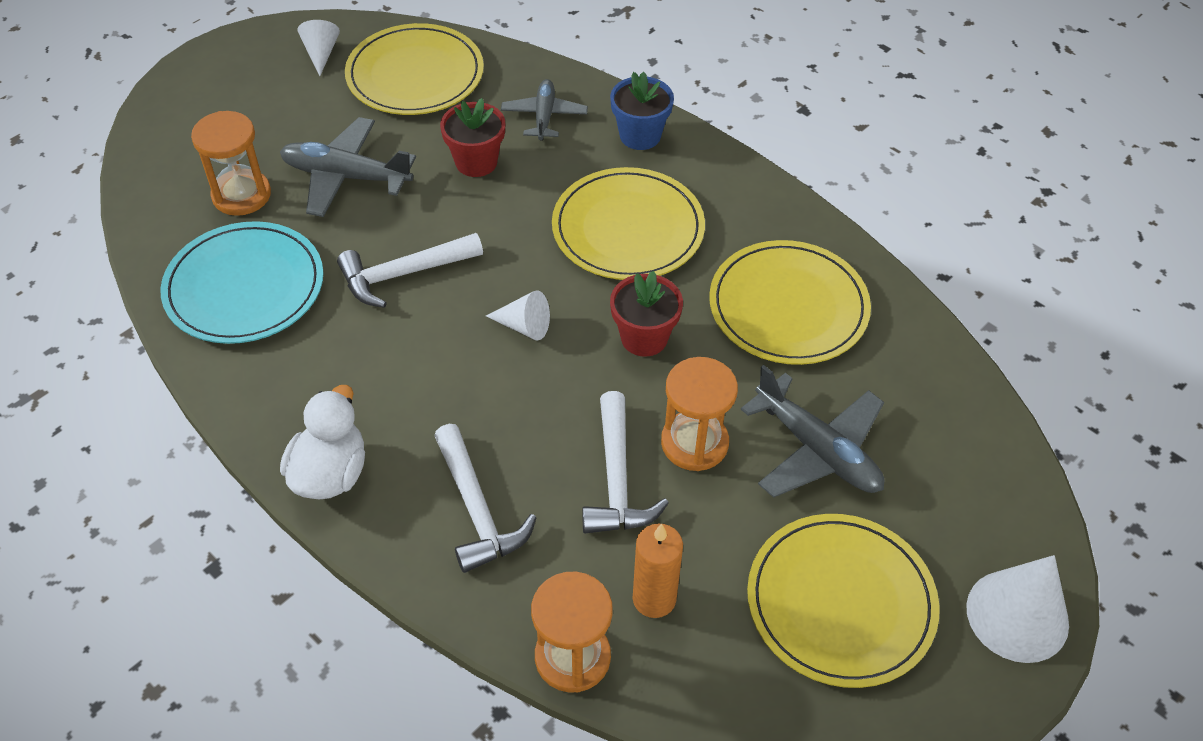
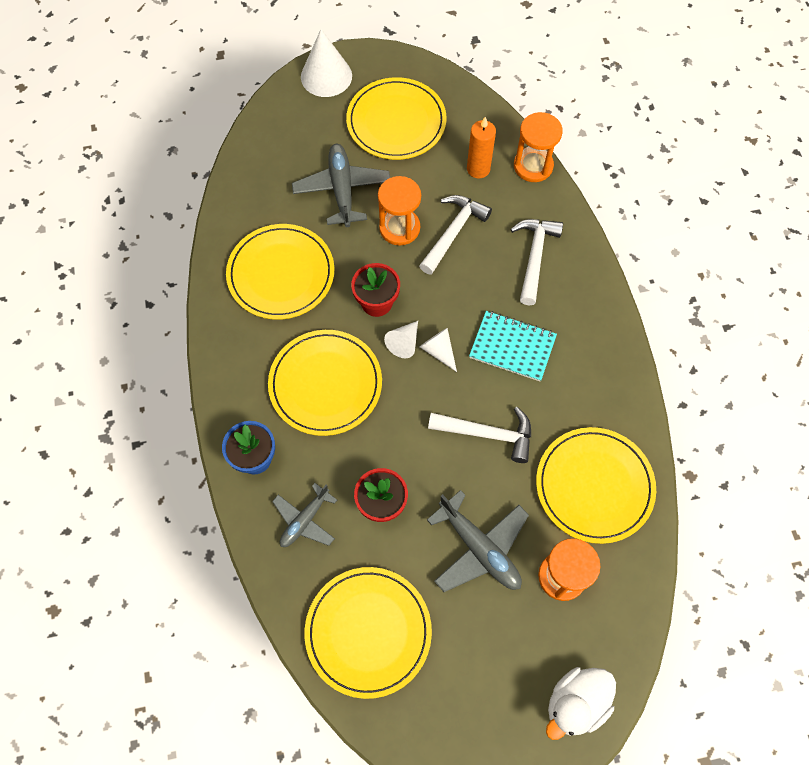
camera: 145 degrees left, 15 degrees up
(244, 287) = (594, 486): turquoise plate -> yellow plate
(321, 53) = (427, 711): white cone -> white cone (404, 343)
(330, 473) = (600, 321): white duck -> white duck (575, 703)
(433, 378) = (512, 347): none -> turquoise notebook

